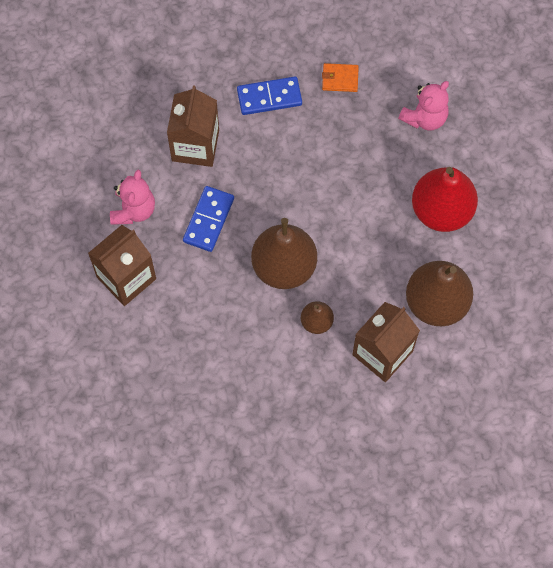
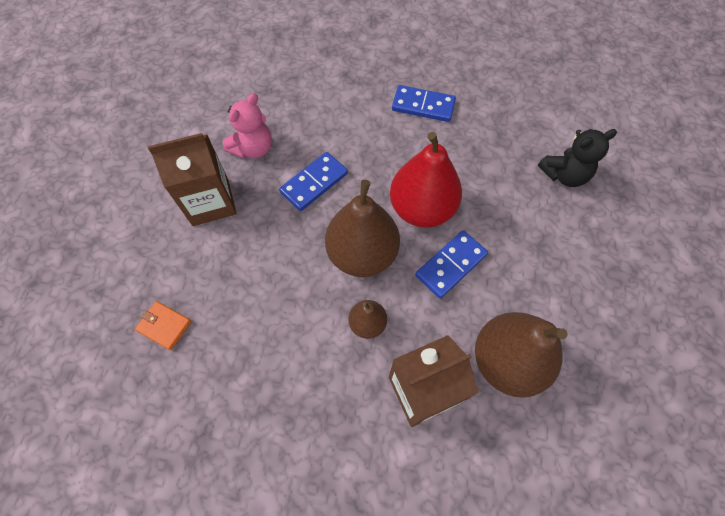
camera: 25 degrees right, 5 degrees down
(195, 145) = (337, 118): brown carton -> none
(340, 79) = (494, 114): orange wallet -> orange wallet (164, 326)
(361, 244) = (451, 265): none -> blue domino
(424, 117) = (564, 175): pink teddy bear -> black teddy bear
(441, 210) = (549, 267): red pear -> red pear (422, 209)

